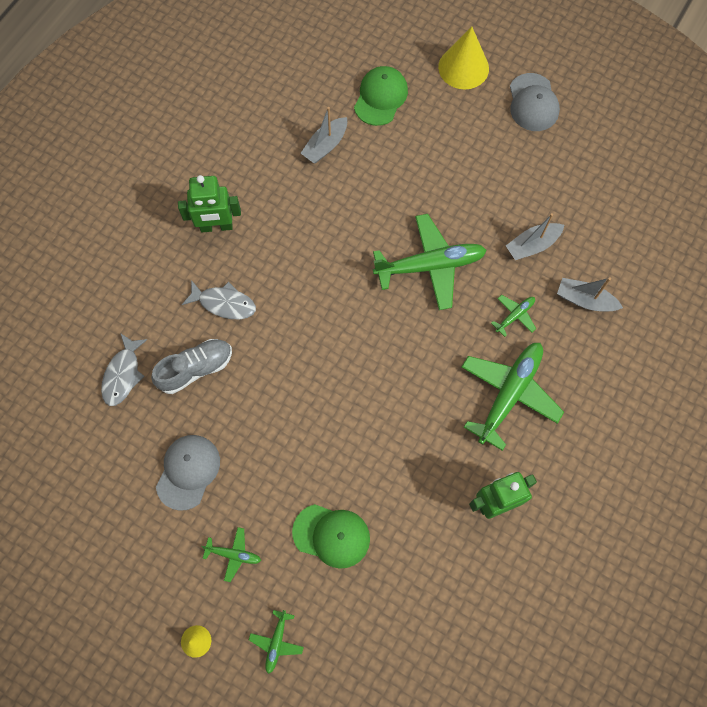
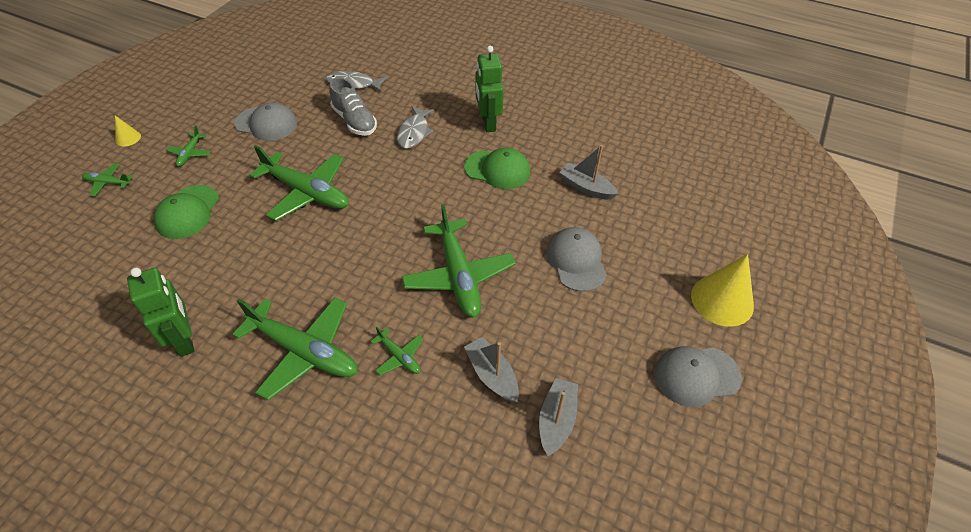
camera: 85 degrees right, 20 degrees down
(310, 412) = (306, 192): none -> green plane
(380, 97) = (656, 227): green cap -> green cap (497, 170)
(417, 167) = (576, 261): none -> grey cap
(585, 300) = (419, 435): grey boat -> grey boat (556, 420)

